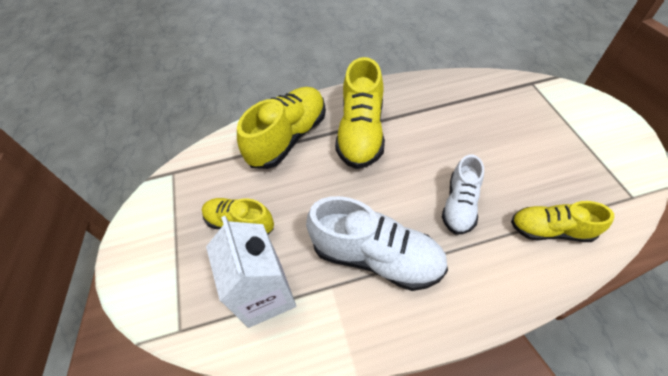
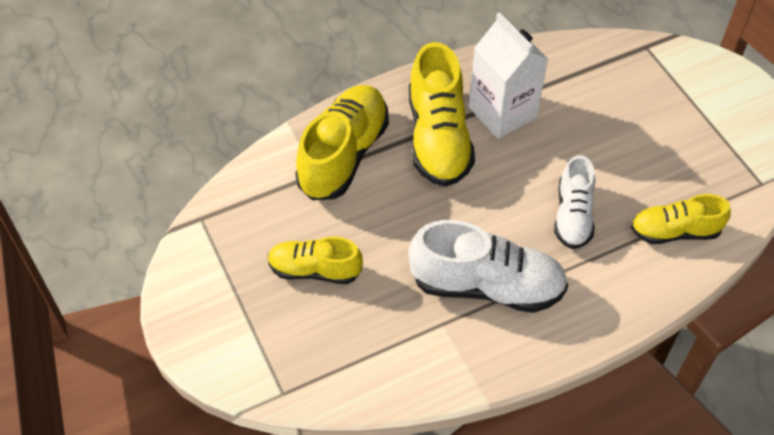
camera: 15 degrees left, 0 degrees up
(265, 294) = (370, 342): white carton -> white carton (502, 112)

